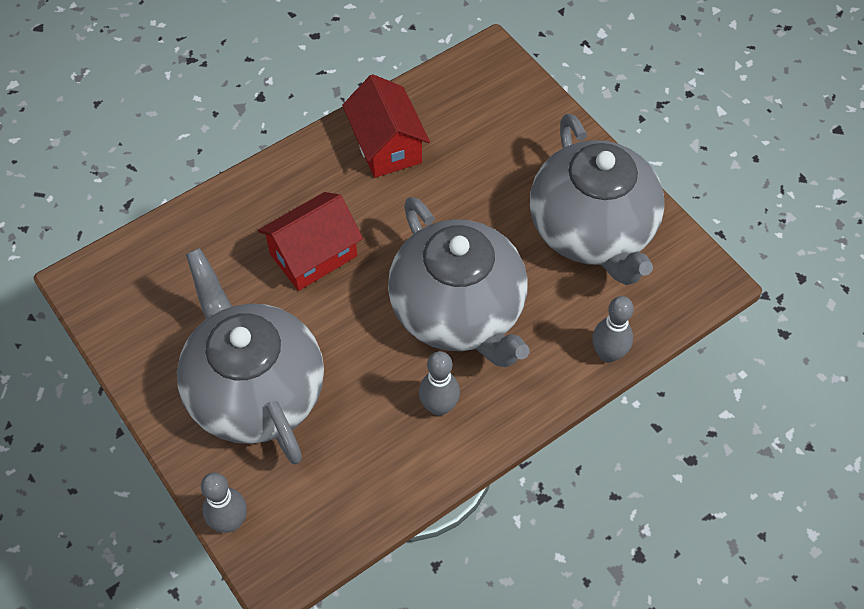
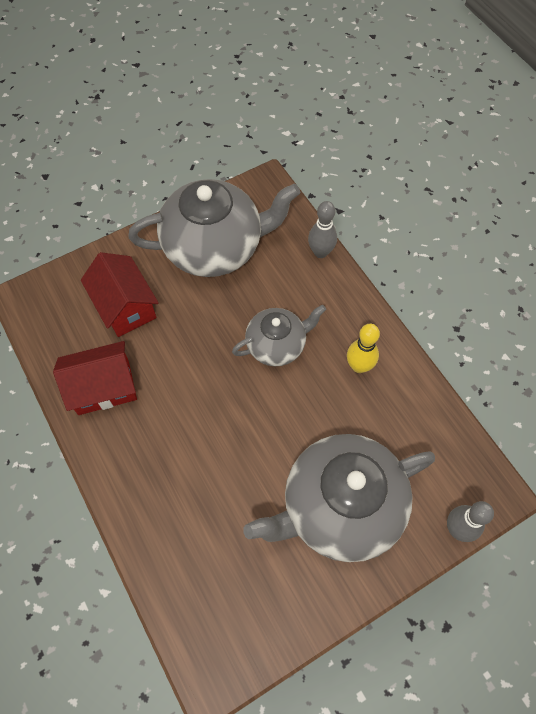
camera: 85 degrees left, 5 degrees up
(313, 255) = (210, 454): red house -> red house (125, 306)
(439, 406) = (359, 366): grey bowling pin -> yellow bowling pin
(459, 311) = (277, 345): grey teapot -> grey teapot, size x0.56

